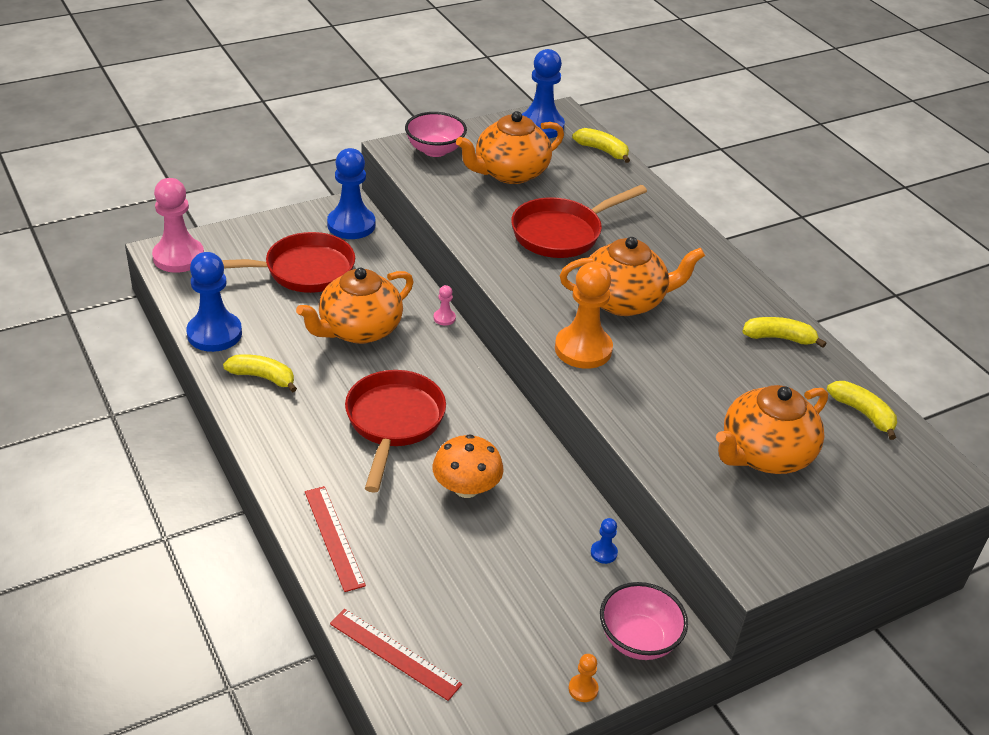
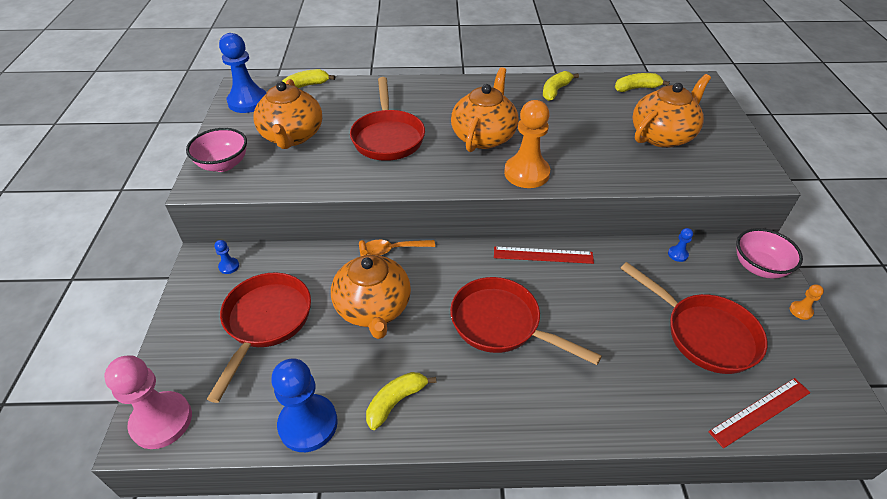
camera: 60 degrees left, 5 degrees up
(334, 537) = (623, 412): red ruler -> red ruler (543, 255)
(351, 225) = (229, 266): blue pawn -> blue pawn, size x0.43
(444, 318) = (393, 249): pink pawn -> orange spoon
(466, 488) = (592, 304): orange mushroom -> none
(482, 593) = (704, 334): none -> red pan
(764, 454) = (662, 135): orange teapot -> orange teapot turned 120 degrees counterclockwise

